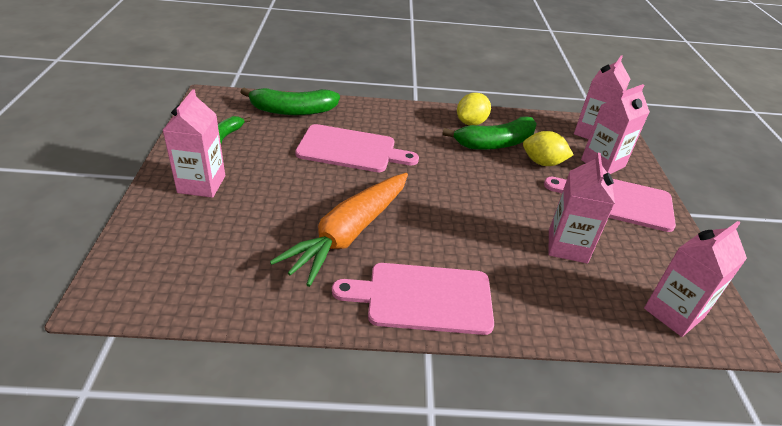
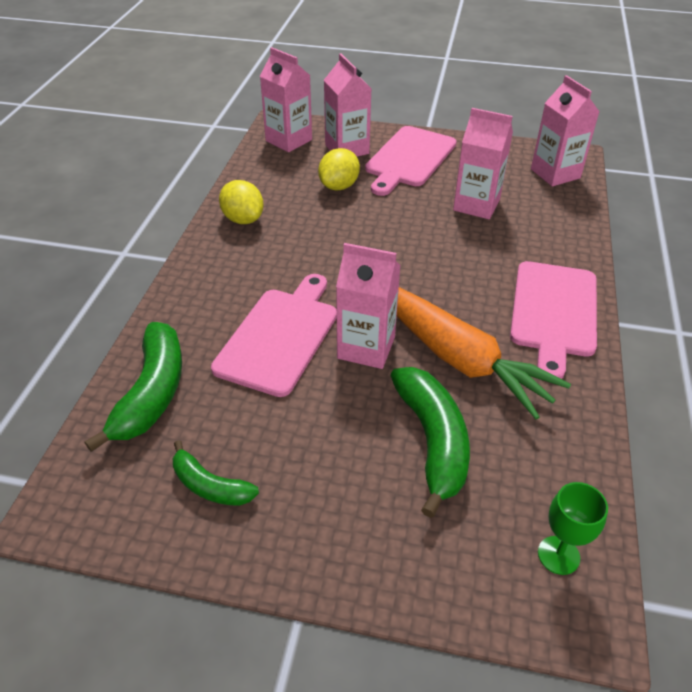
camera: 75 degrees left, 5 degrees up
(156, 285) = (558, 555): none -> green goblet
(201, 184) = (339, 513): pink carton -> pink carton (366, 348)
(495, 143) = (294, 210): green banana -> green banana (432, 441)

